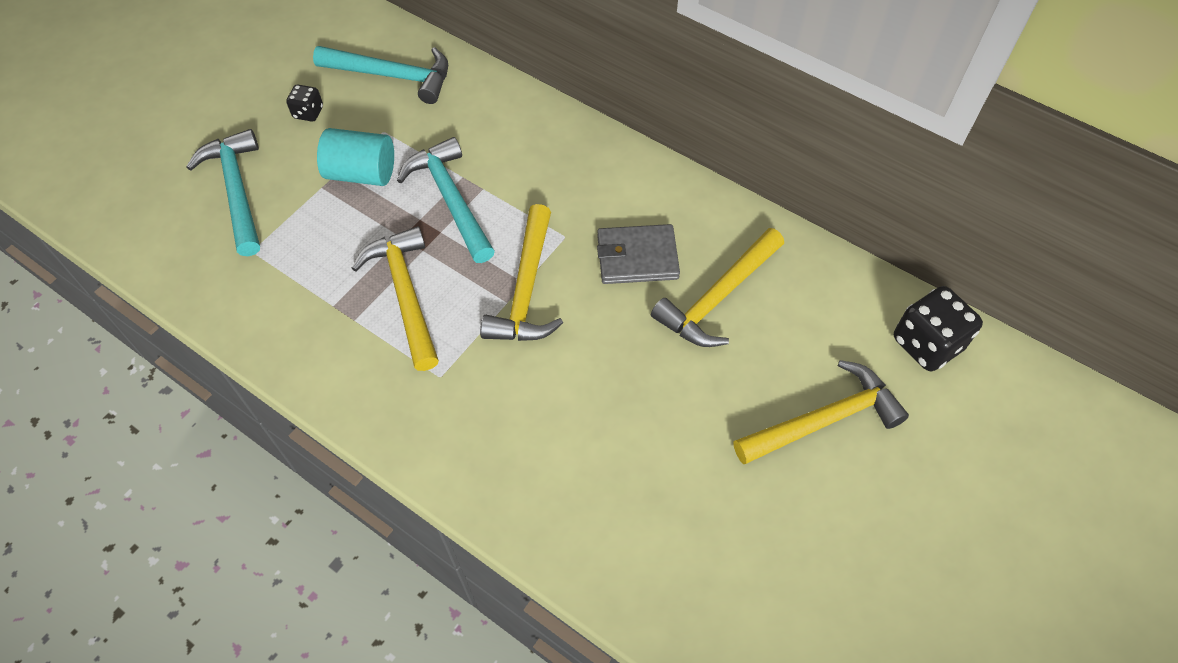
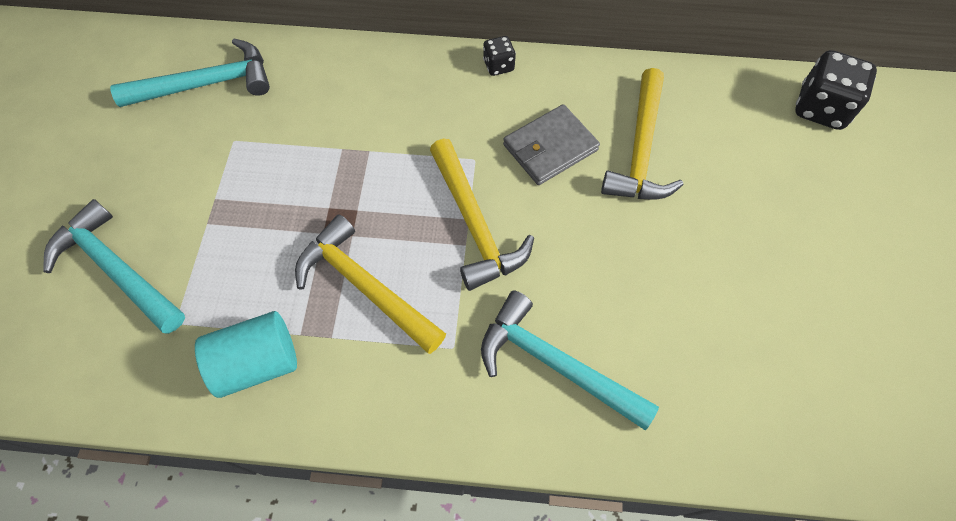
camera: 30 degrees left, 5 degrees up
(308, 113) = (142, 156): black dice -> black dice (498, 66)
(361, 173) = (239, 191): turquoise cylinder -> turquoise cylinder (257, 362)
(451, 200) = (346, 175): turquoise hammer -> turquoise hammer (555, 364)
(823, 420) = (794, 211): yellow hammer -> none

